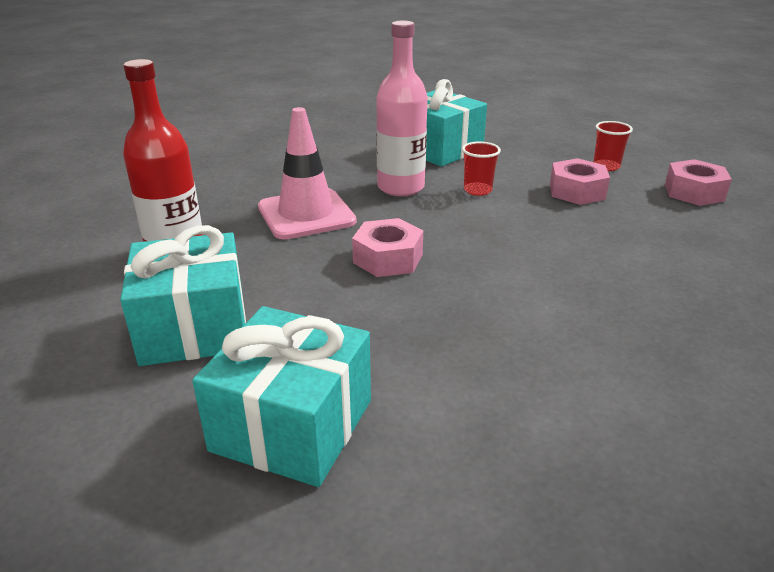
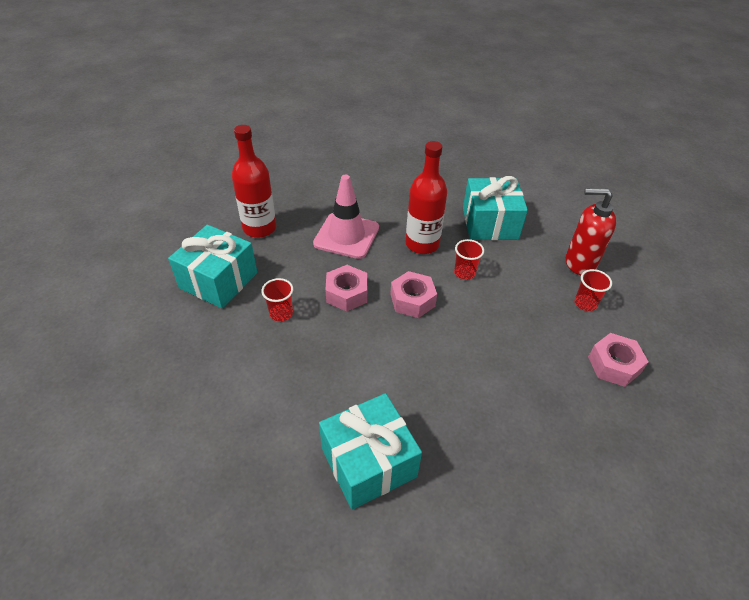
camera: 40 degrees right, 15 degrees up
(292, 425) = (196, 360): turquoise gift -> turquoise gift (368, 462)
(338, 314) = (281, 313): none -> red cup
(400, 187) = (422, 244): pink bottle -> red bottle
(556, 145) = (579, 263): none -> red soap dispenser
(576, 191) = (527, 312): pink nut -> pink nut (412, 300)

